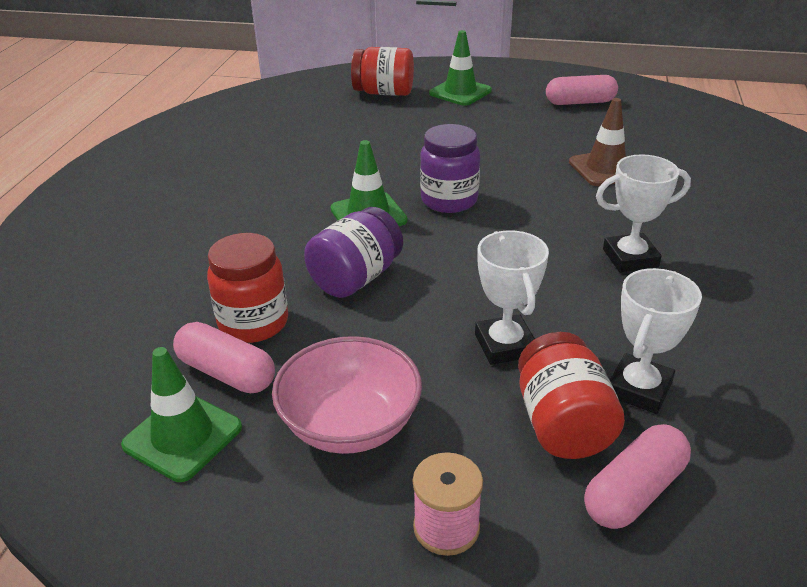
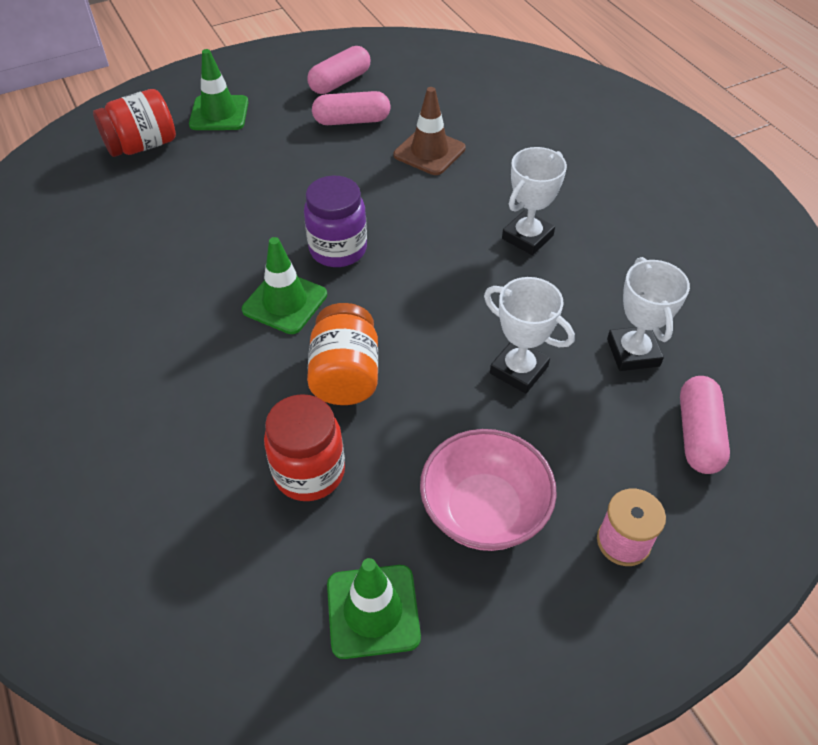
camera: 40 degrees left, 15 degrees up
(226, 373) = (341, 533): pink capsule -> pink capsule (352, 121)
(356, 278) = (345, 375): purple jar -> orange jar
(562, 424) = (615, 412): red jar -> none

